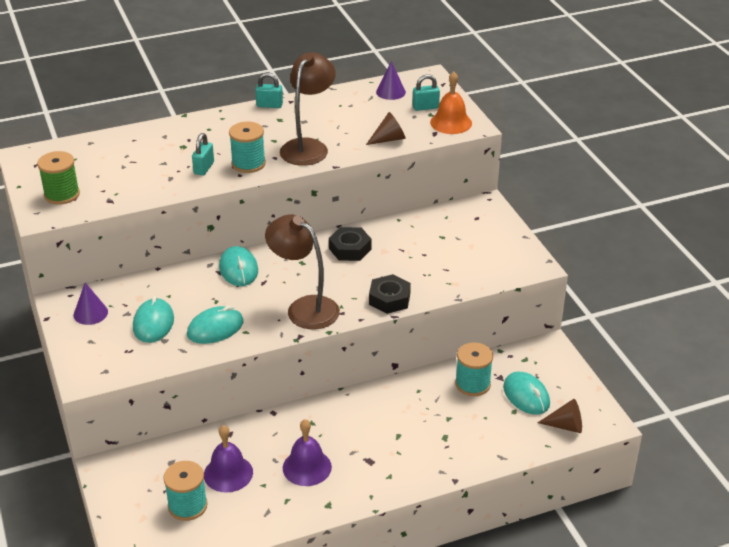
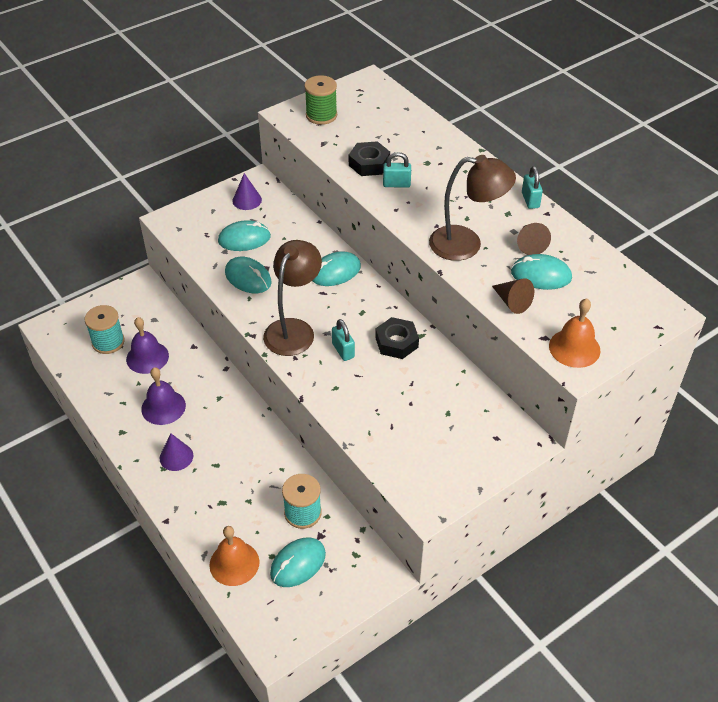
camera: 75 degrees right, 10 degrees up
(248, 164) = (417, 210): turquoise spool -> none
(364, 120) = (541, 275): none -> turquoise mouse
(389, 299) = (326, 389): black nut -> black nut (369, 164)
(390, 92) = (612, 285): purple cone -> purple cone (176, 457)
(425, 107) = (596, 320): turquoise padlock -> turquoise padlock (343, 350)
(516, 437) = (234, 563): none -> orange bell
(565, 426) = (260, 607): brown cone -> brown cone (529, 244)

